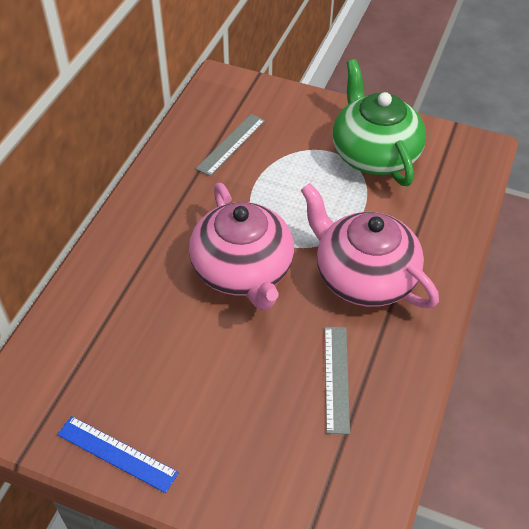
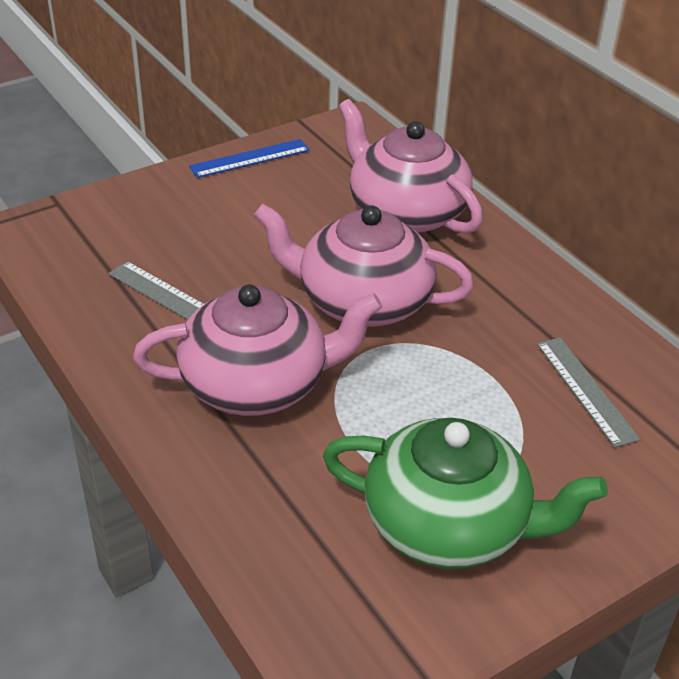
camera: 125 degrees right, 10 degrees down
(118, 302) = (405, 212): none -> pink teapot

